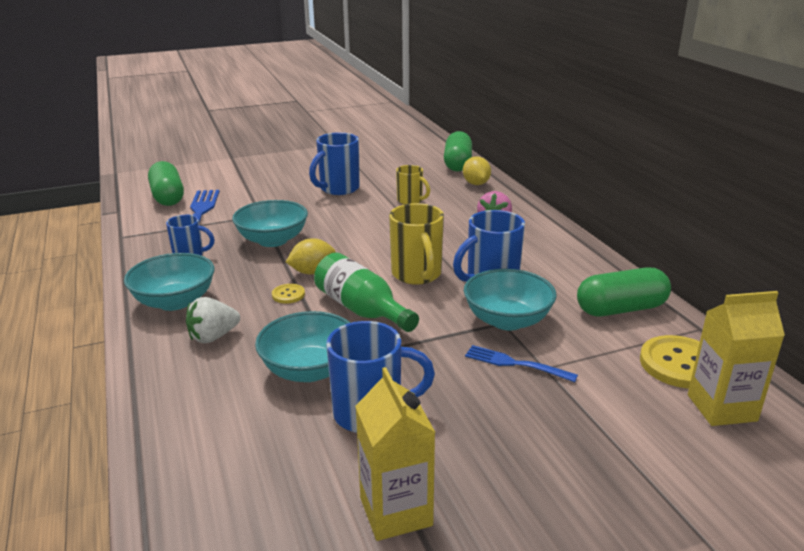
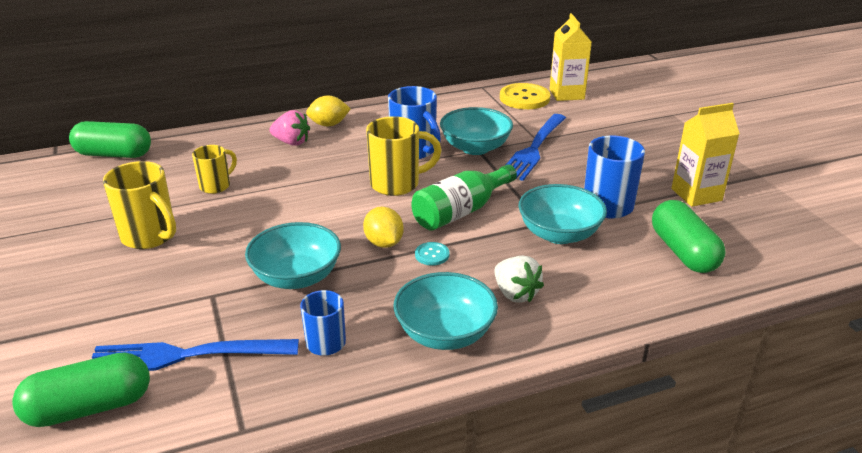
camera: 90 degrees left, 5 degrees up
(288, 295) = (432, 255): yellow button -> turquoise button
(338, 189) = (150, 236): blue mug -> yellow mug
(476, 184) = (186, 146): yellow lemon -> yellow lemon (329, 124)
(515, 364) = (534, 149): blue fork -> blue fork, size x1.72
(621, 309) = (457, 107): green capsule -> green capsule (683, 252)

